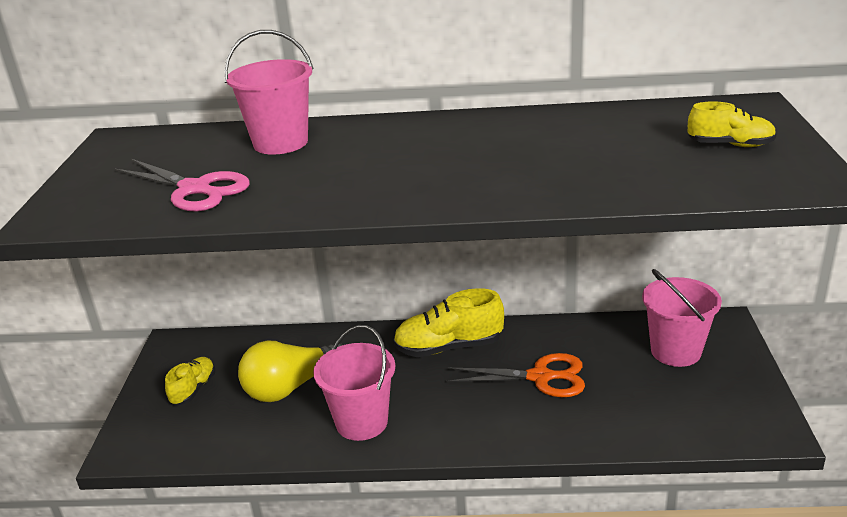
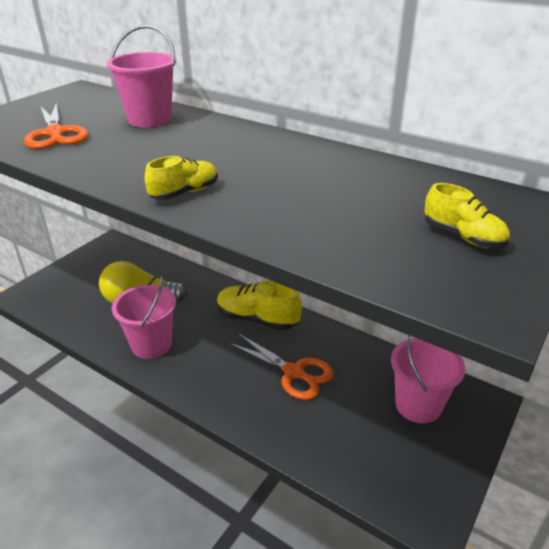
camera: 30 degrees right, 5 degrees up
(193, 389) = (91, 276): yellow shoe -> yellow shoe (185, 193)
(195, 189) = (55, 133): pink scissors -> orange scissors

